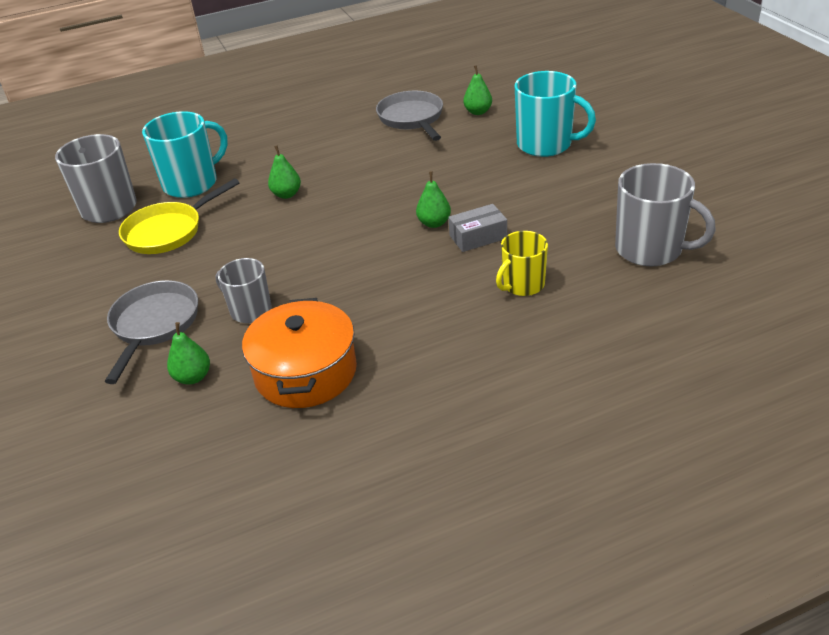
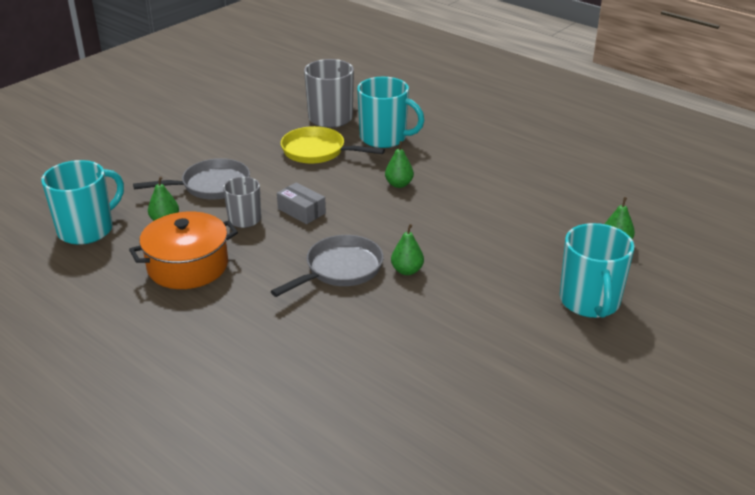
camera: 60 degrees right, 5 degrees down
(144, 456) = (87, 229): none -> turquoise mug
(412, 119) = (568, 209): grey pan -> grey pan (340, 270)
(478, 237) = (401, 301): grey box -> grey box (301, 211)
(522, 285) = (345, 345): yellow mug -> none
(650, 249) = (448, 416): grey mug -> none

